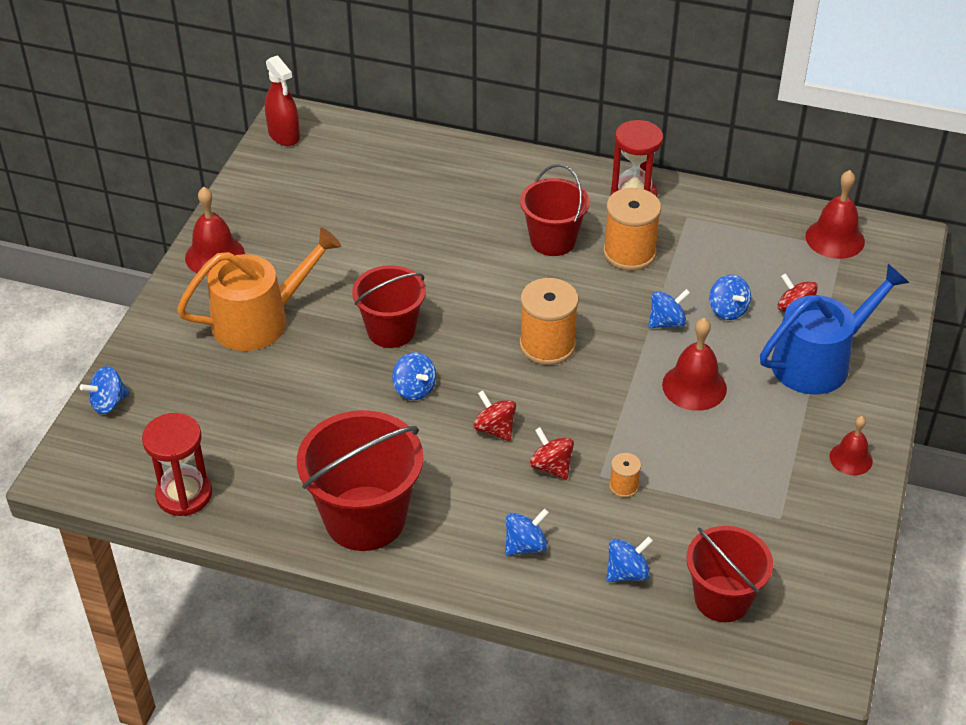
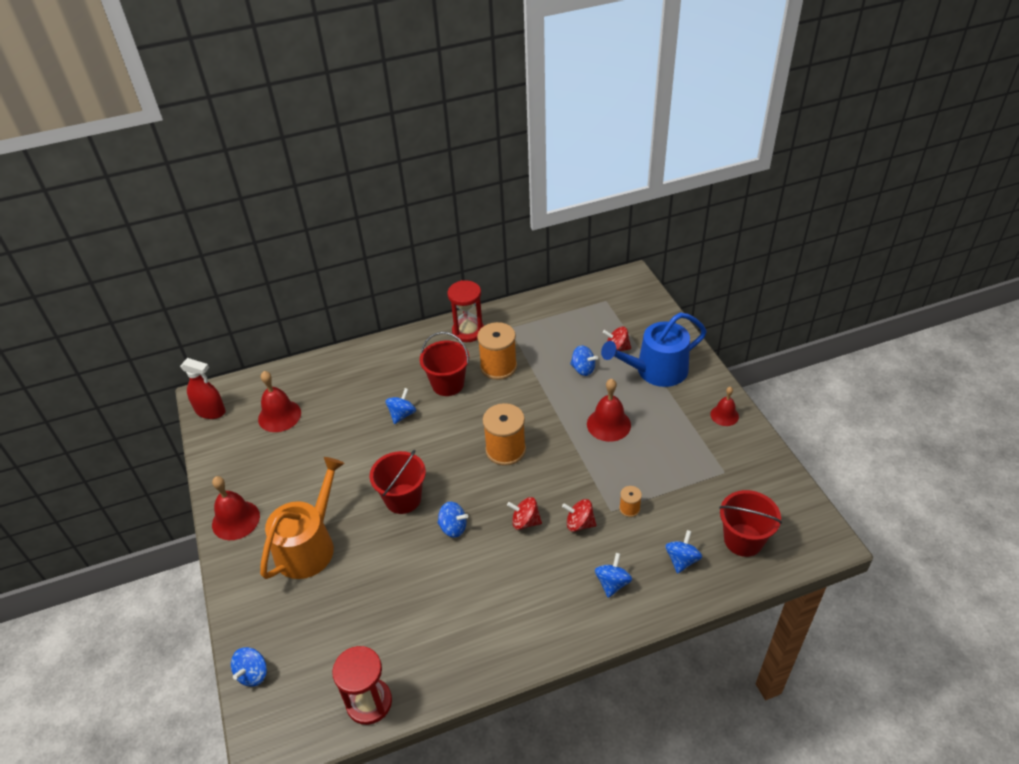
camera: 35 degrees left, 0 degrees up
(365, 518) = (503, 633): red bucket -> none
(667, 322) = (558, 395): blue spinning top -> blue spinning top (402, 414)
(818, 361) = (656, 370): blue watering can -> blue watering can turned 135 degrees counterclockwise
(835, 238) = (597, 297): red bell -> red bell (279, 416)

